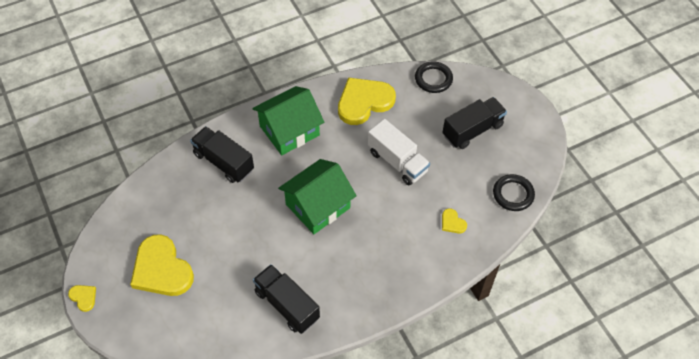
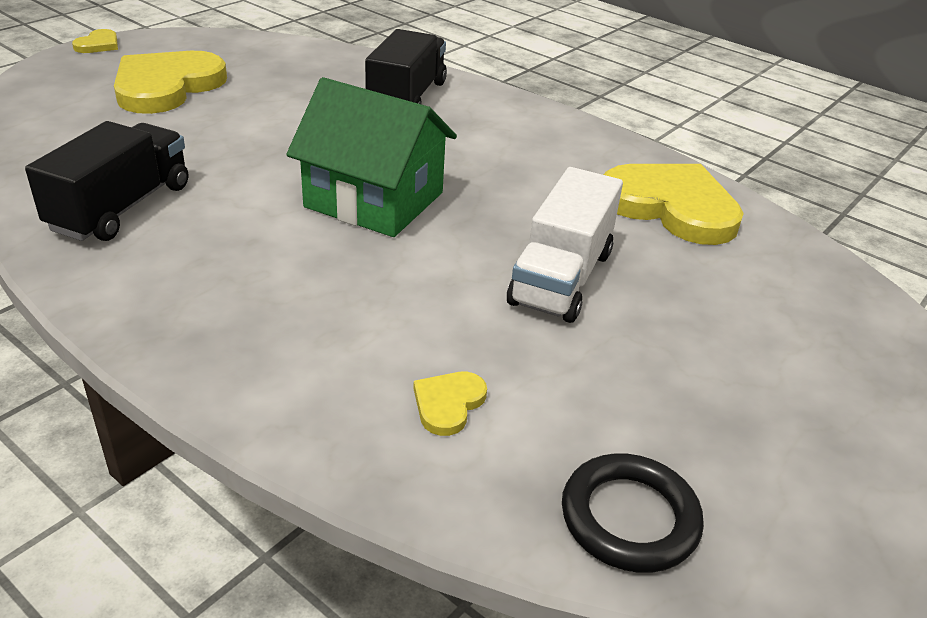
camera: 65 degrees right, 20 degrees down
(289, 130) = (524, 142): green house -> none
(433, 79) = (838, 287): black ring -> none
(472, 130) = (764, 383): black truck -> none

